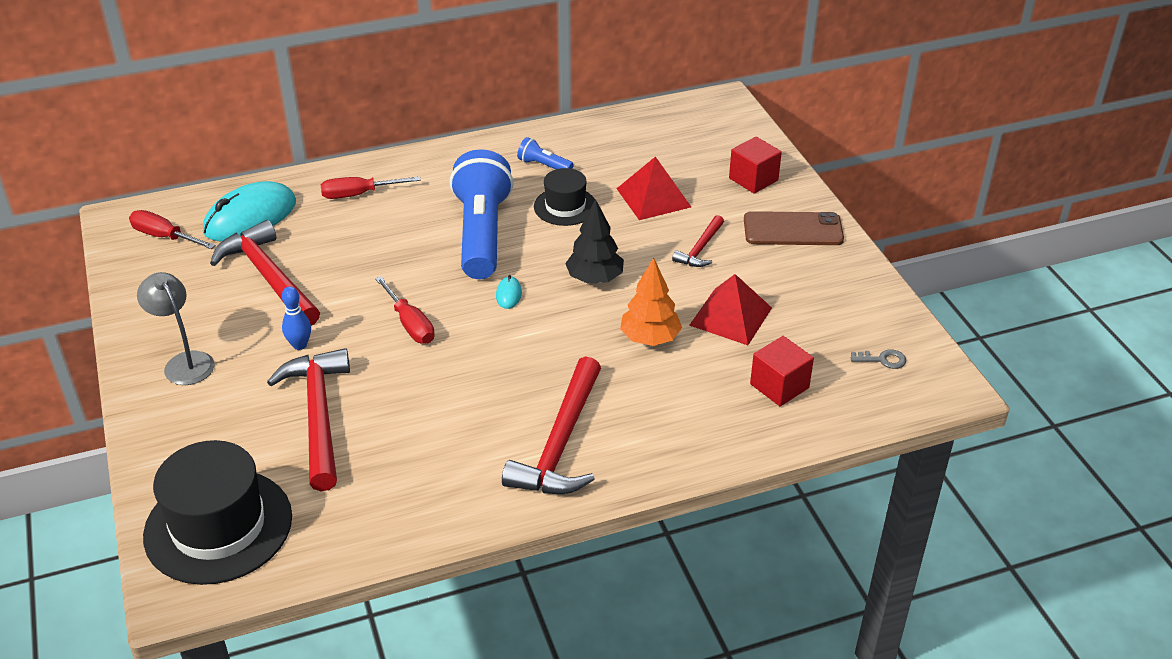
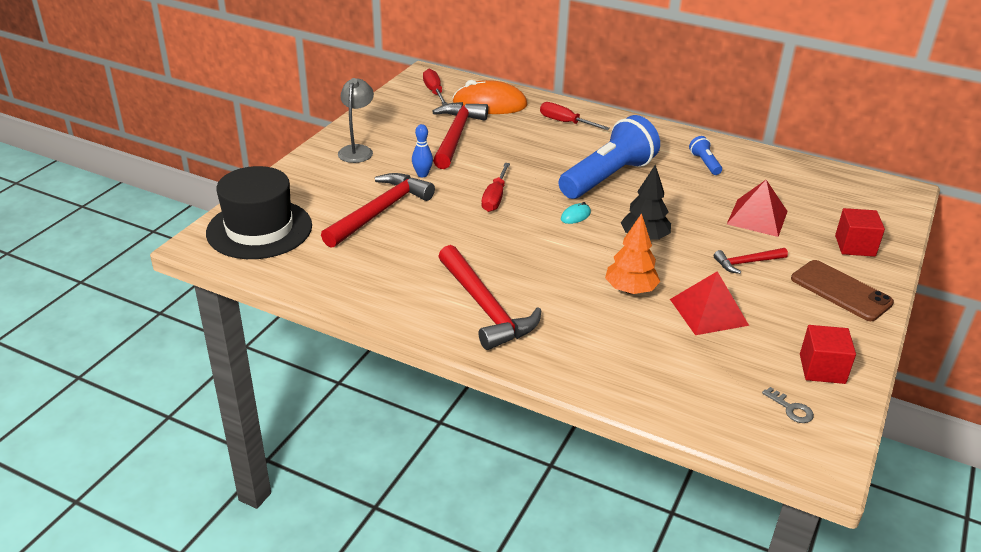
camera: 45 degrees right, 5 degrees down
(250, 217) = (489, 104): turquoise mouse -> orange mouse
(560, 443) = (485, 308): red hammer -> red hammer turned 90 degrees counterclockwise
(565, 206) = (685, 191): black hat -> none
(779, 386) = (681, 372): red cube -> red cube (822, 369)

